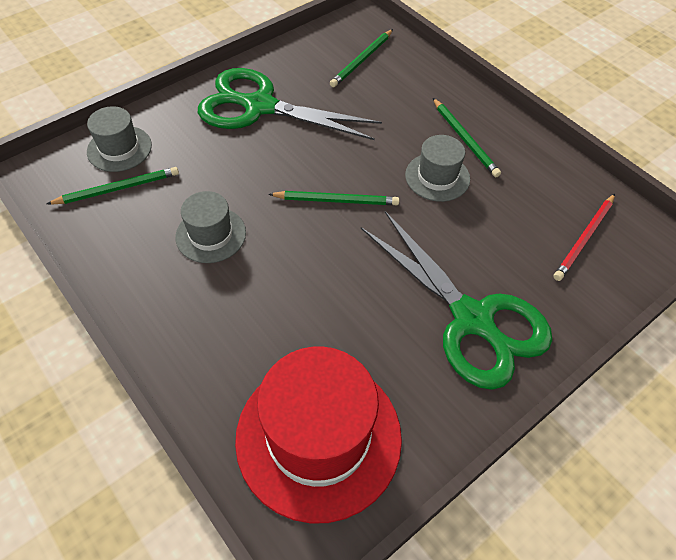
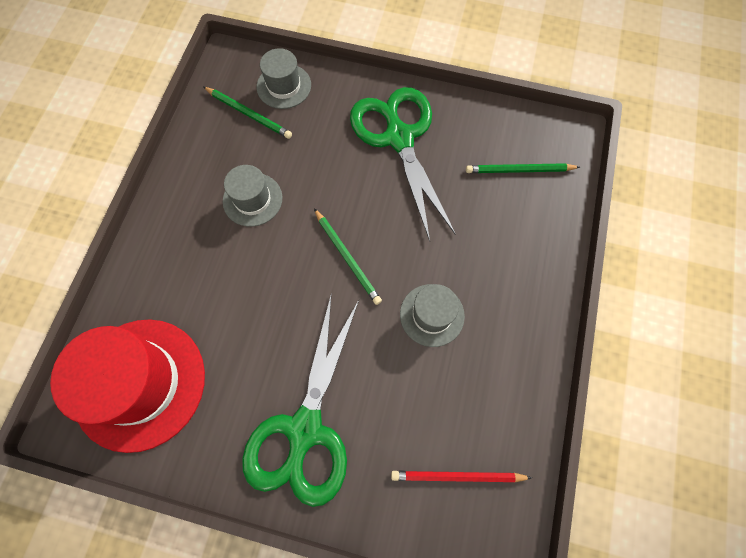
camera: 55 degrees right, 15 degrees up
(465, 139) = (494, 310): green pencil -> none

